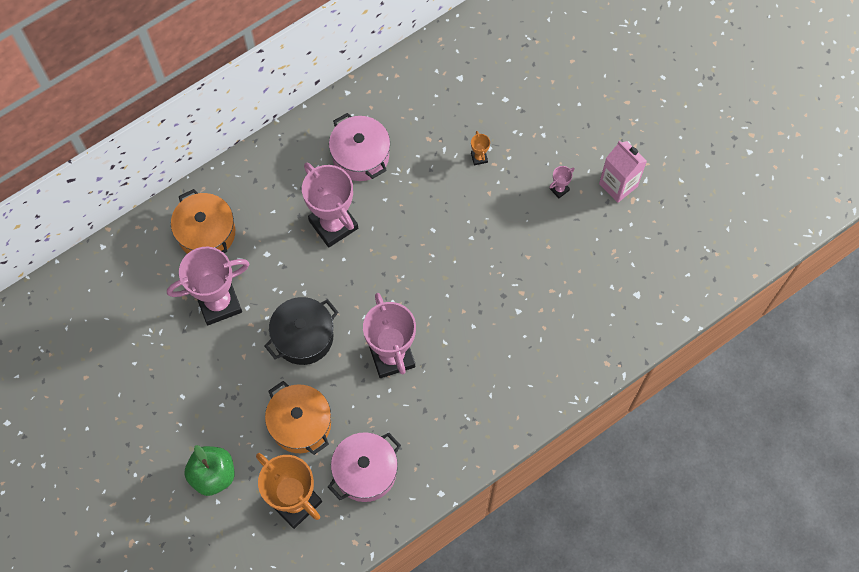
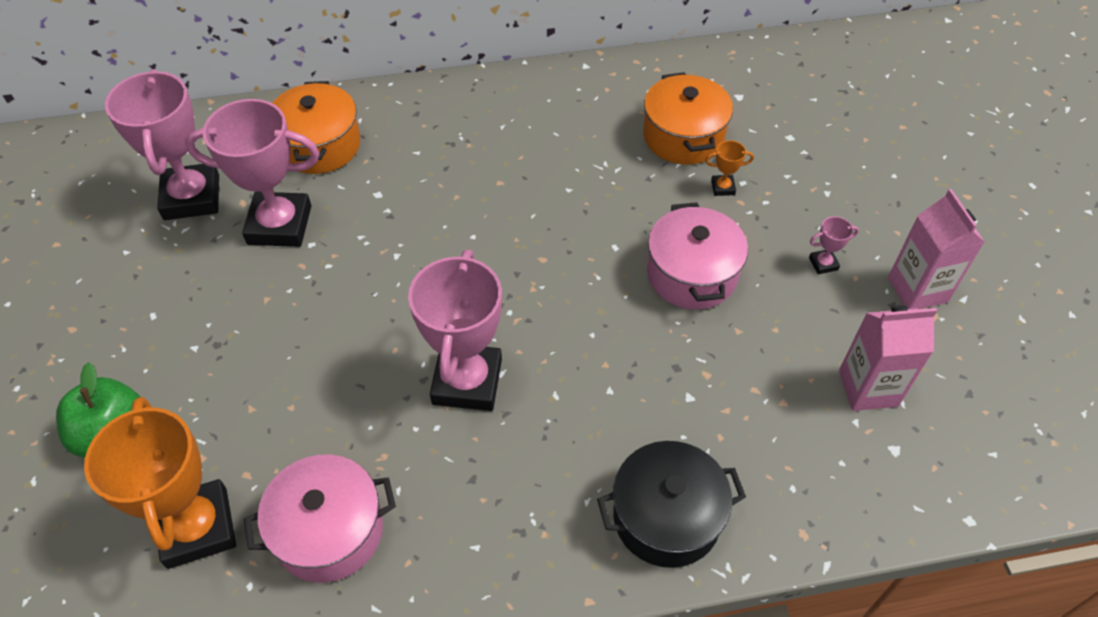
camera: 25 degrees right, 15 degrees down
(300, 424) = (281, 419): orange pot -> orange pot (683, 136)
(303, 337) = (360, 307): black pot -> black pot (666, 517)
(333, 224) = (483, 193): pink trophy -> pink trophy (192, 197)
(360, 156) = (564, 133): pink pot -> pink pot (692, 274)
(479, 157) = (723, 187): orange trophy -> orange trophy turned 75 degrees clockwise
(611, 263) = (868, 388): none -> pink carton

